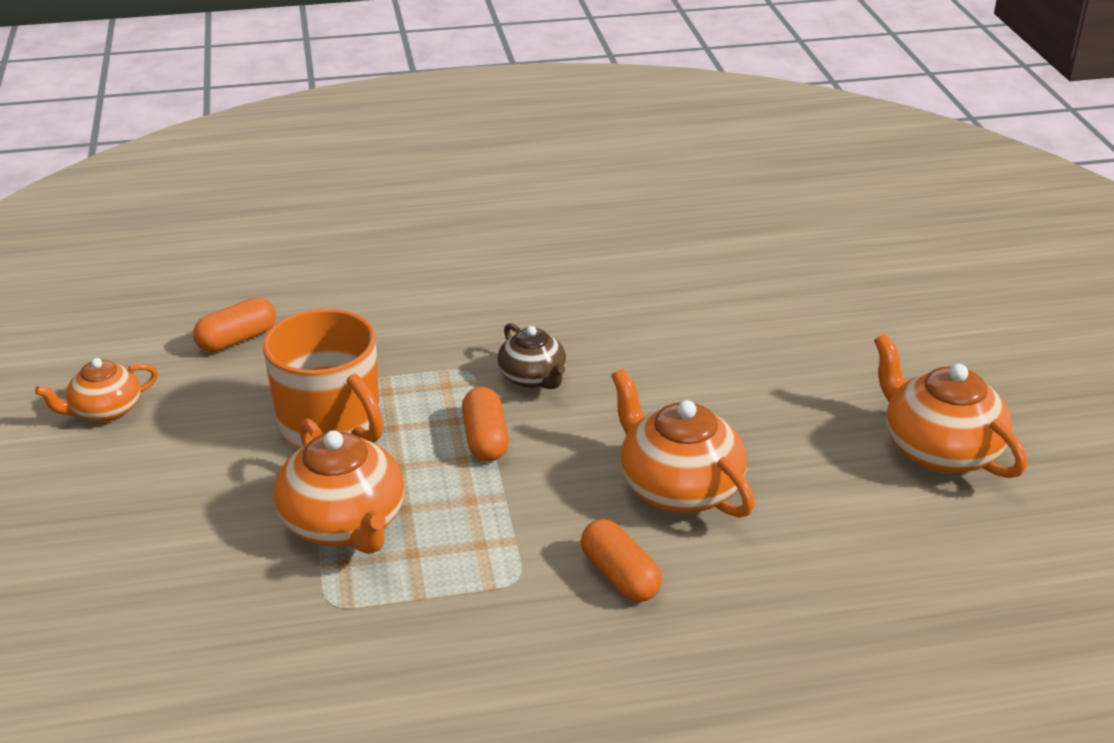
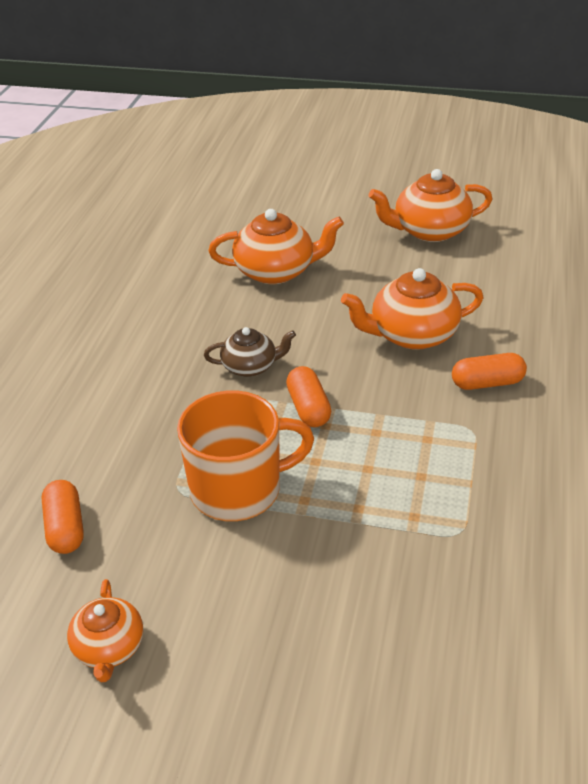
camera: 65 degrees left, 5 degrees up
(344, 523) = (368, 507): orange teapot -> orange teapot (276, 271)
(485, 439) = (308, 408): orange capsule -> orange capsule turned 60 degrees clockwise

